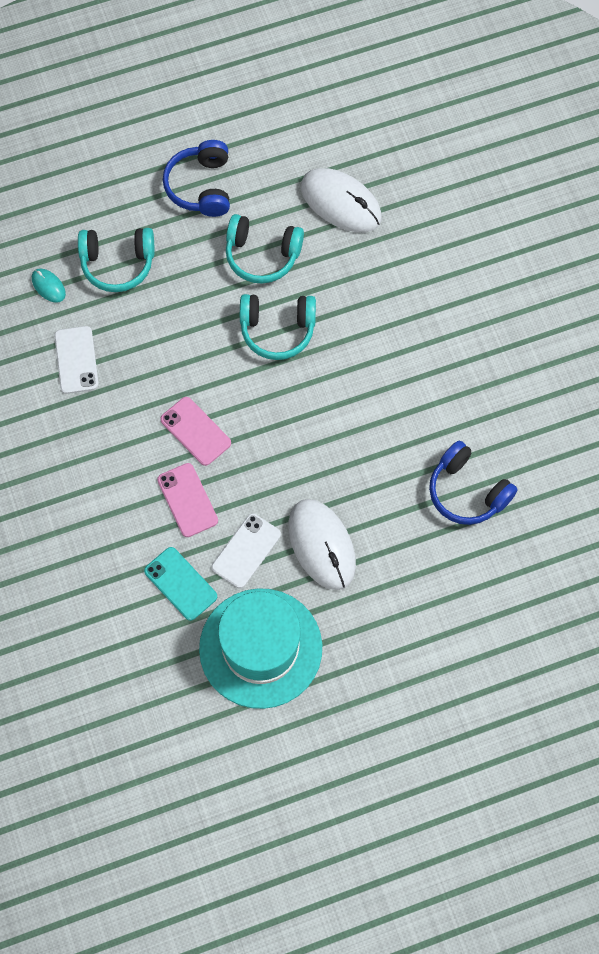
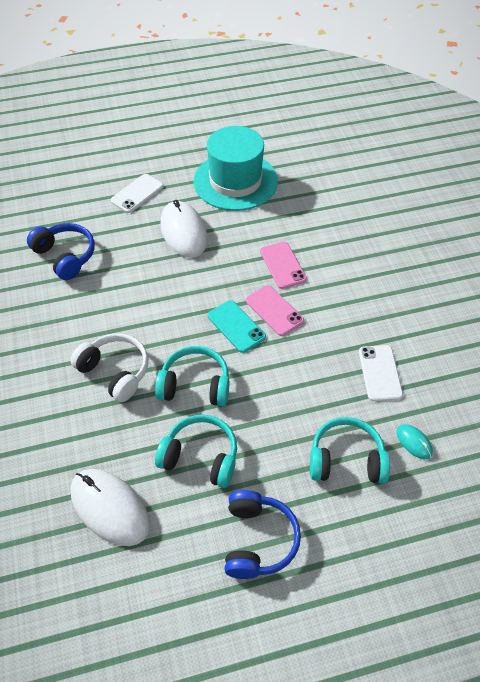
camera: 175 degrees left, 15 degrees down
(180, 584) = (289, 217): turquoise phone -> turquoise phone (236, 326)
(246, 551) = (240, 232): white phone -> white phone (137, 193)
(367, 338) = (115, 372): none -> white headphones

